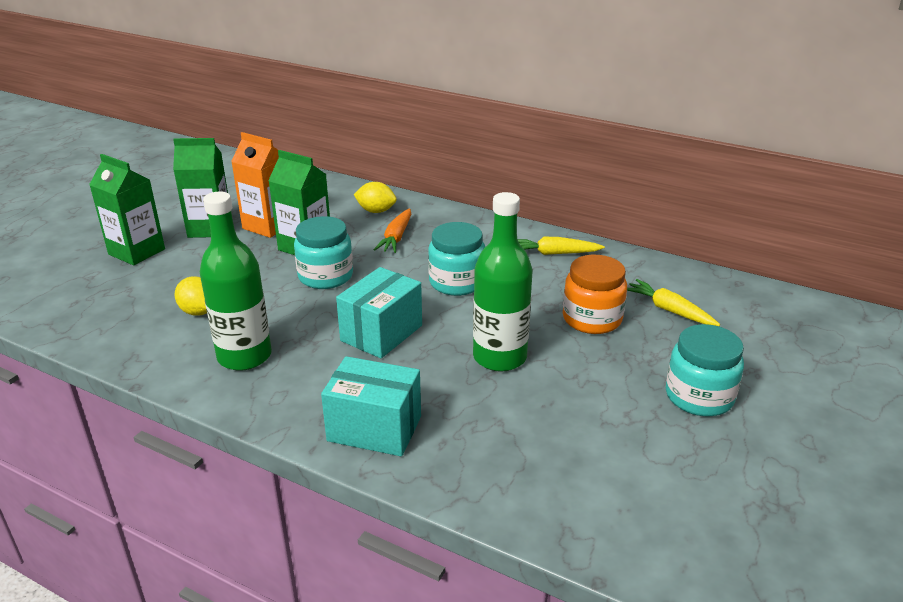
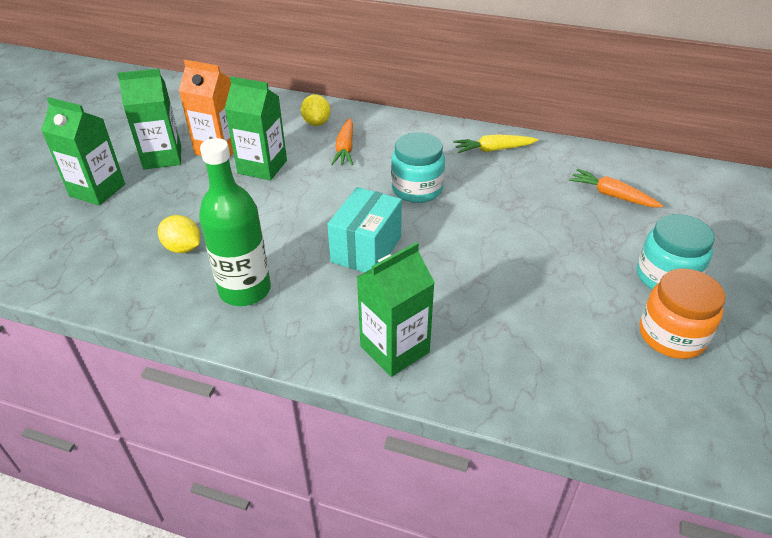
camera: 10 degrees left, 10 degrees up
(325, 276) = (293, 196): turquoise jar -> none
(374, 428) = (394, 349): turquoise box -> green carton
(376, 211) = (316, 123): yellow lemon -> yellow lemon turned 75 degrees clockwise
(499, 357) = (482, 260): green bottle -> none
(592, 319) = (549, 212): orange jar -> orange jar (671, 336)
(669, 310) = (612, 195): yellow carrot -> orange carrot

